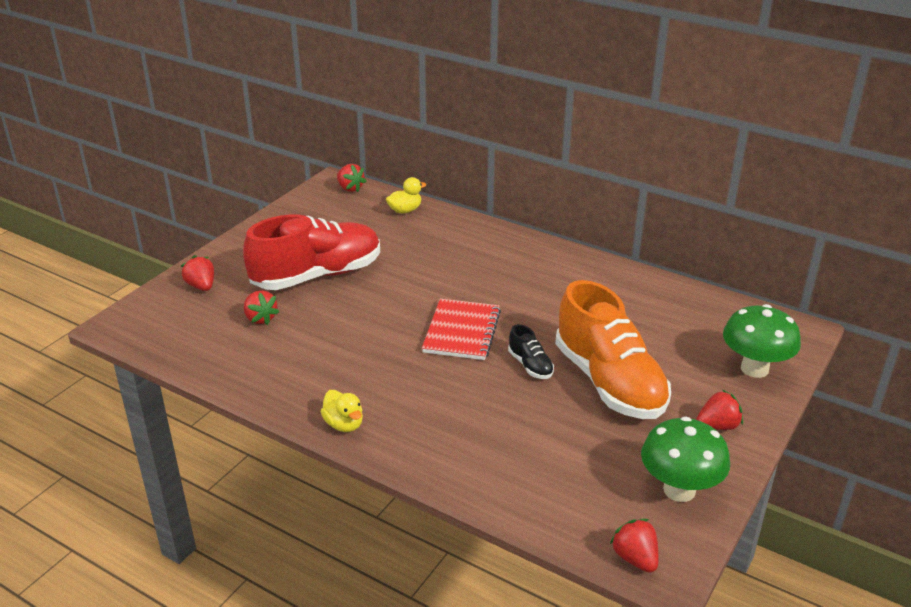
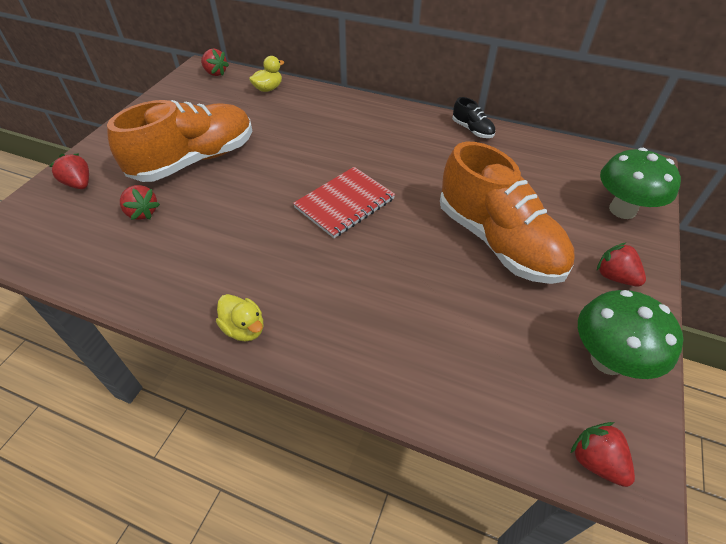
camera: 10 degrees left, 15 degrees up
(317, 275) = (195, 160): red shoe -> orange shoe
(461, 331) = (344, 203): red notebook -> red notebook turned 45 degrees clockwise
(530, 365) = (419, 232): black shoe -> black shoe (472, 130)
(717, 426) = (614, 277): red strawberry -> red strawberry turned 105 degrees counterclockwise

